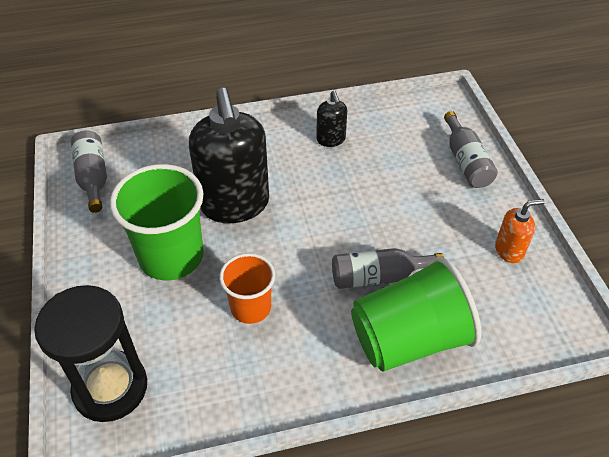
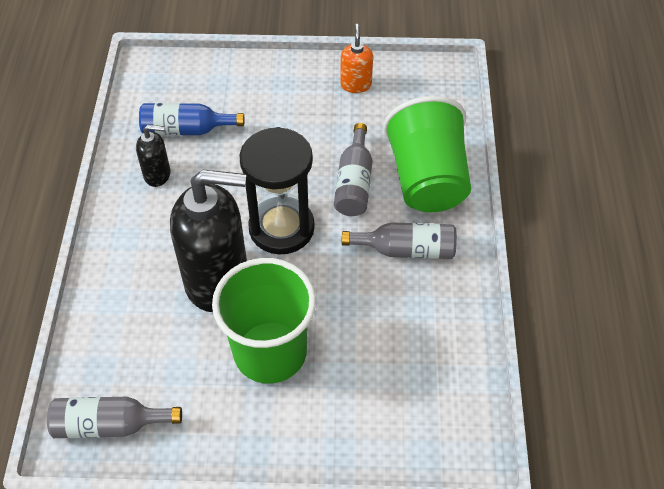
camera: 75 degrees left, 5 degrees up
(110, 388) = (420, 427): black hourglass -> black hourglass (281, 228)
(250, 307) = (359, 291): orange cup -> none
(387, 144) = (186, 130): none -> blue bottle
(466, 161) = (238, 78): grey bottle -> grey bottle (406, 250)

